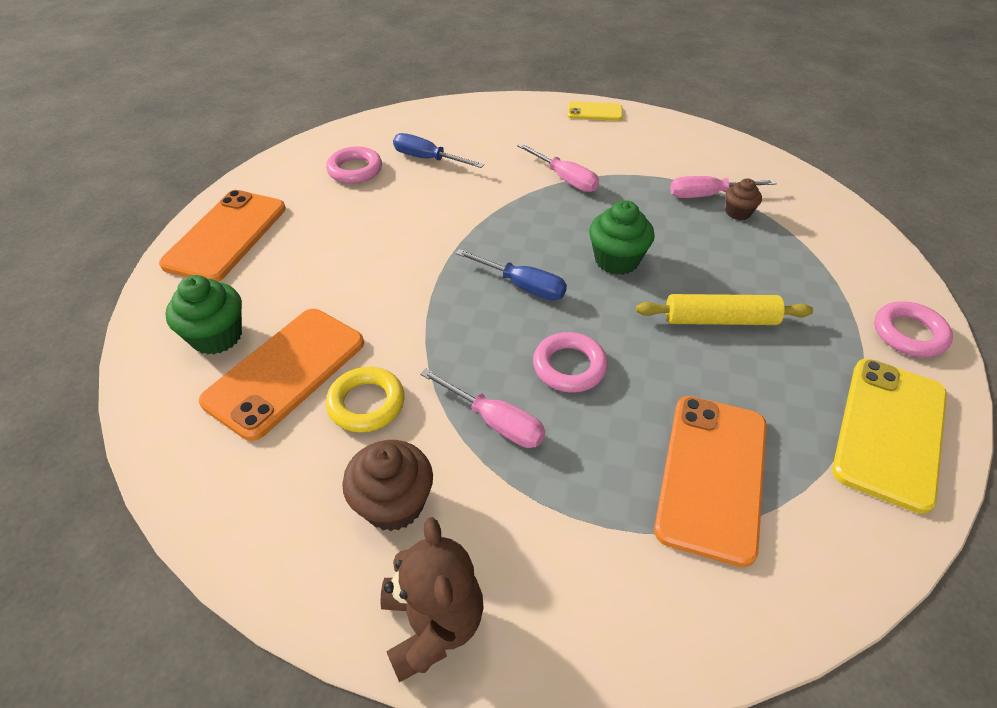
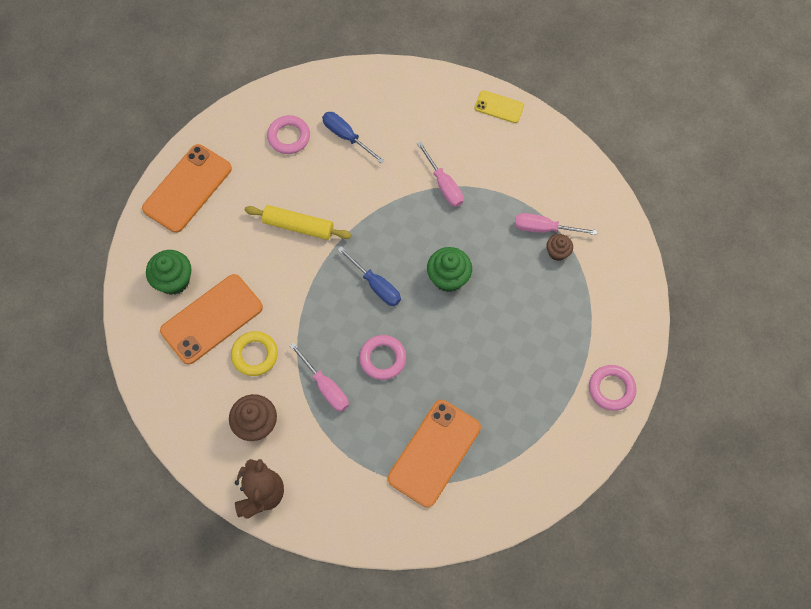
camera: 15 degrees right, 20 degrees up
(720, 320) = (494, 347): yellow rolling pin -> yellow rolling pin (298, 226)
(890, 431) = (552, 453): yellow phone -> none

